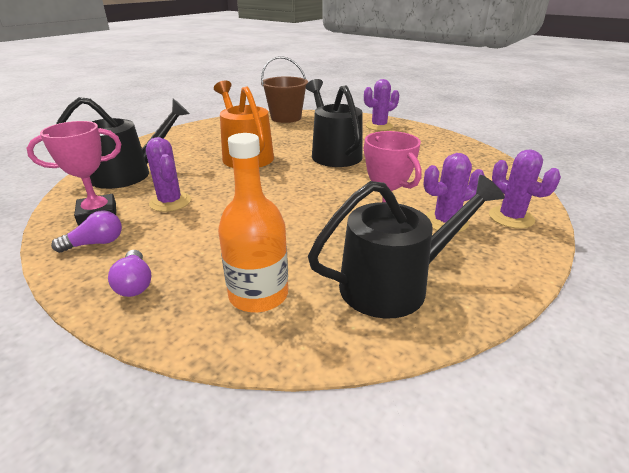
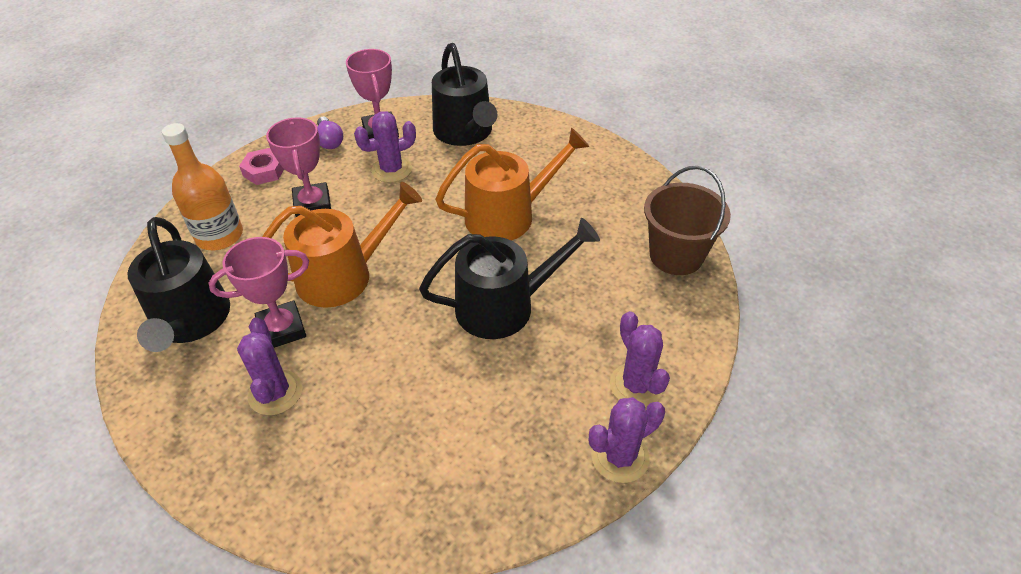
camera: 95 degrees right, 15 degrees up
(135, 283) = (264, 171): purple light bulb -> pink nut
(213, 238) = (312, 204): none -> pink trophy
(314, 209) = (343, 275): none -> orange watering can
(511, 217) = (259, 471): purple cactus -> purple cactus (620, 457)

